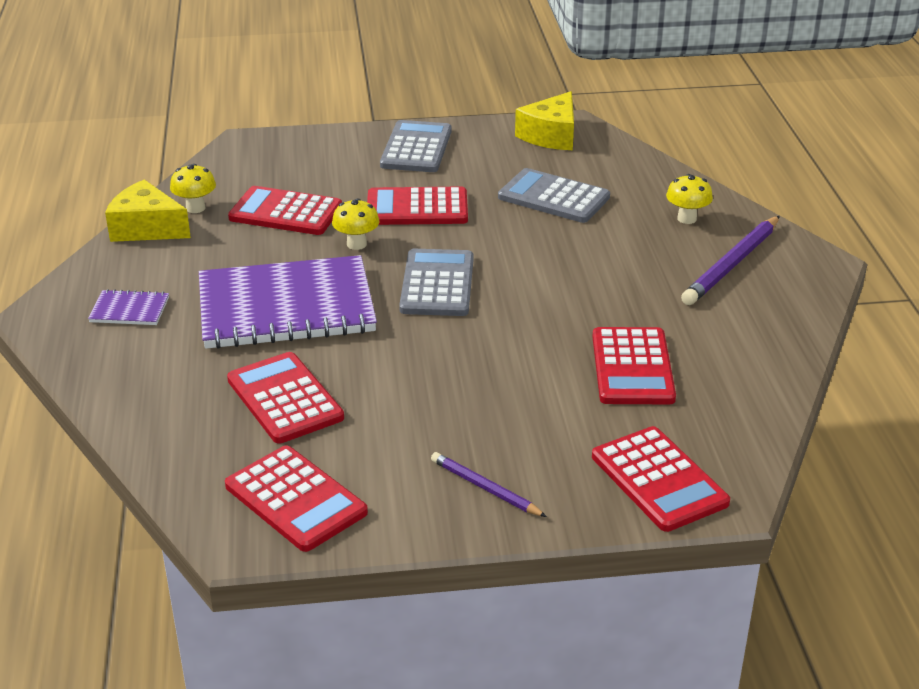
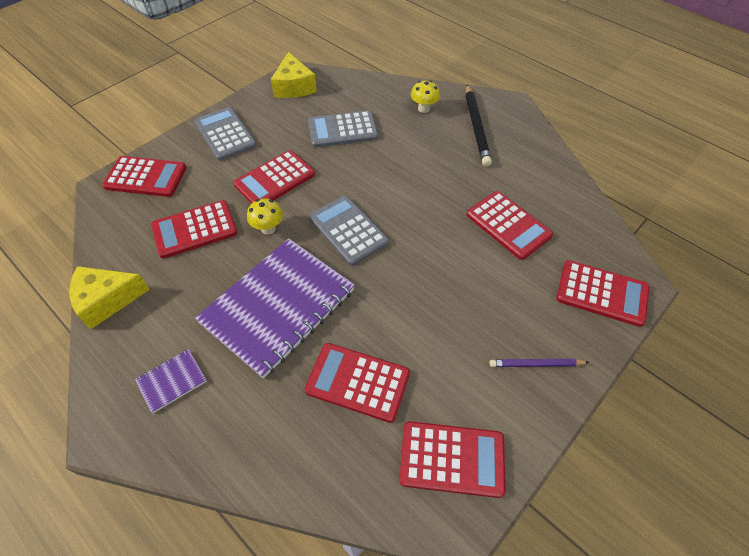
camera: 40 degrees left, 20 degrees up
(195, 208) = (126, 261): yellow mushroom -> none
(292, 151) = (146, 177): none -> red calculator
(732, 264) = (476, 127): purple pencil -> black pencil

